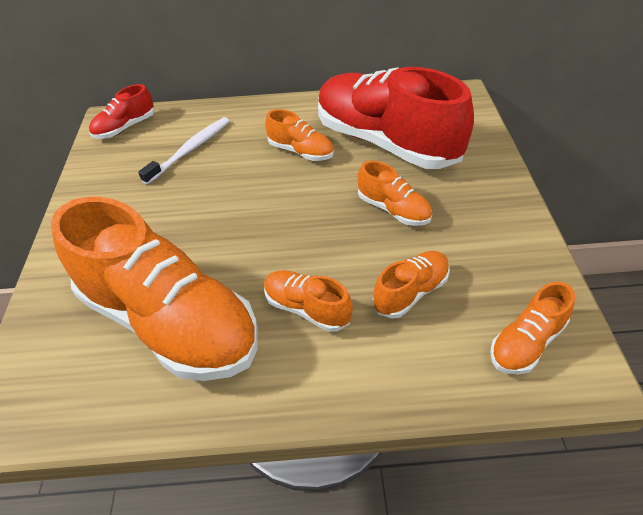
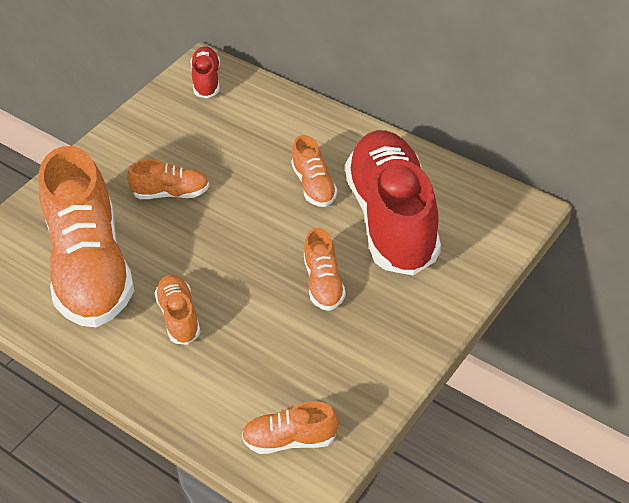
camera: 40 degrees right, 0 degrees up
(125, 128) = (206, 81): red shoe -> red shoe turned 90 degrees clockwise
(190, 150) = (233, 133): white toothbrush -> none
(410, 292) = (258, 353): orange shoe -> orange shoe (171, 193)

